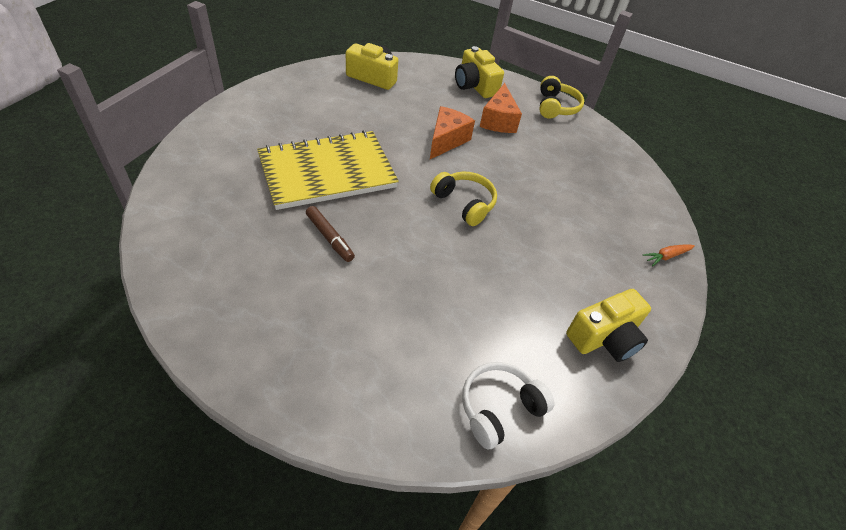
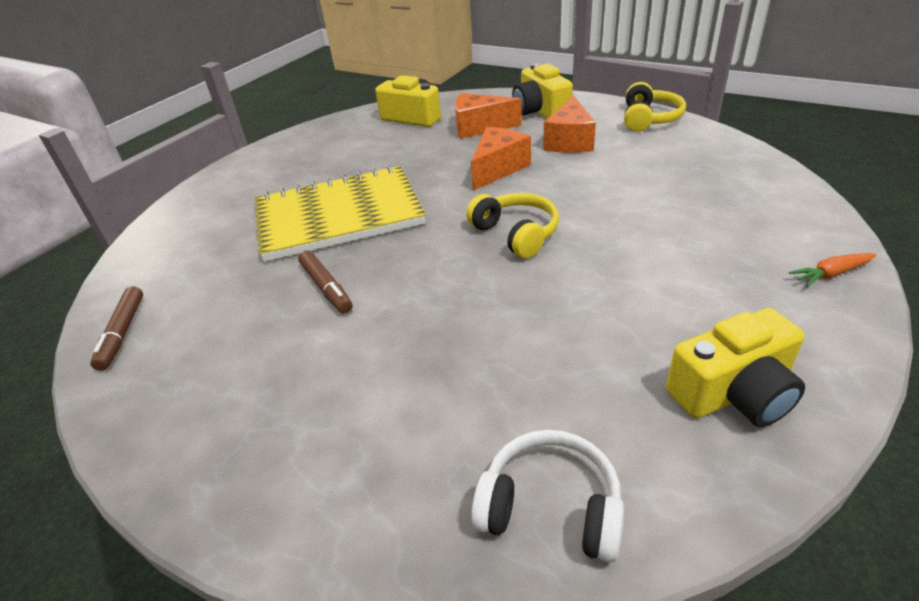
camera: 15 degrees right, 10 degrees down
(175, 265) = (122, 333): none -> brown marker
(428, 96) = (479, 127): none -> orange cheese
(499, 408) = (550, 507): white headphones -> white headphones turned 45 degrees clockwise

